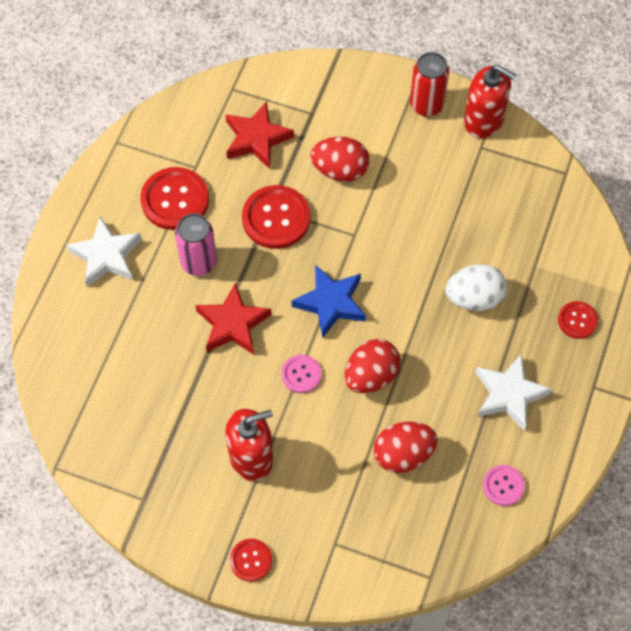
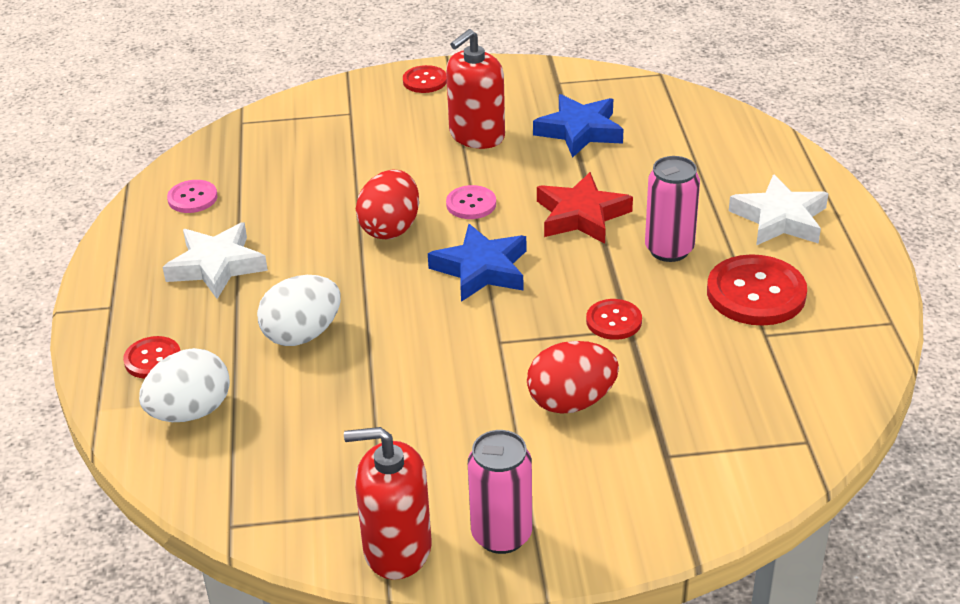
camera: 155 degrees right, 25 degrees down
(171, 421) = (579, 131): none -> blue star
(256, 139) = (716, 394): red star -> none
(276, 218) = (614, 321): red button -> red button, size x0.56
(403, 454) = (316, 185): red egg -> none
(426, 105) = (501, 535): red can -> pink can
(565, 264) = (190, 412): none -> white egg

